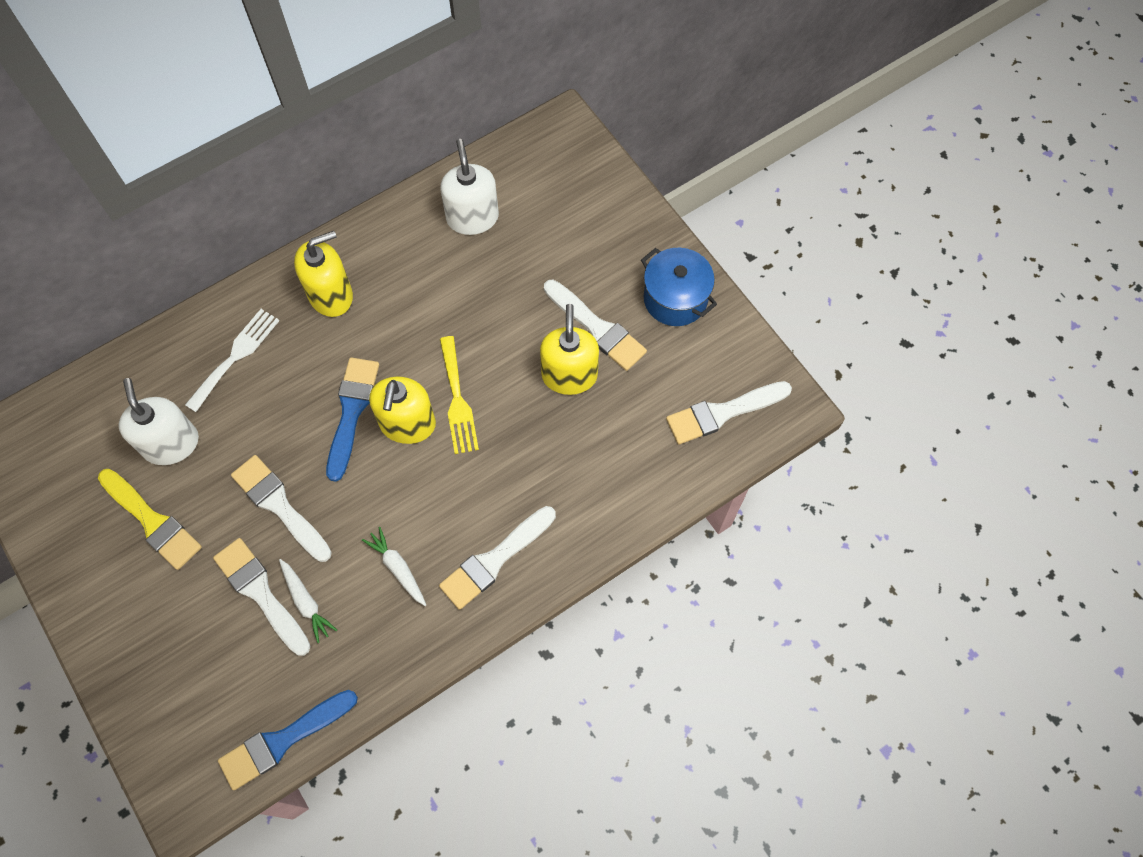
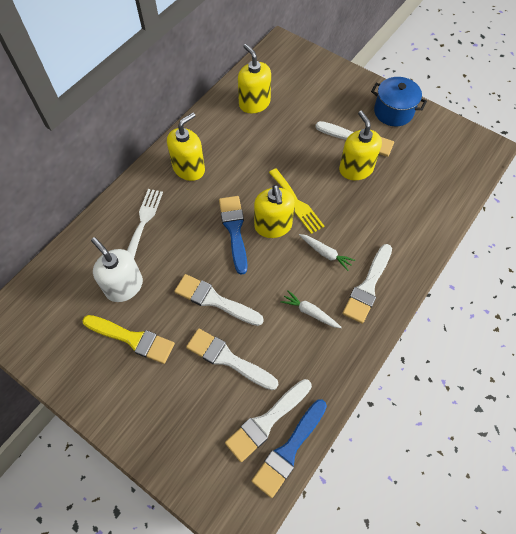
camera: 20 degrees left, 5 degrees down
(306, 602) = (261, 354): white carrot -> white carrot (325, 253)
(472, 217) = (254, 103): white soap dispenser -> yellow soap dispenser
(722, 413) = (454, 162): white brush -> white brush (266, 421)

